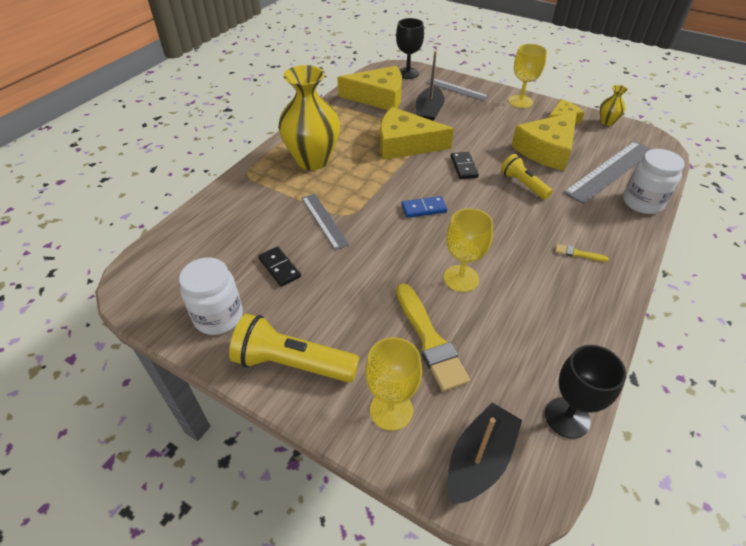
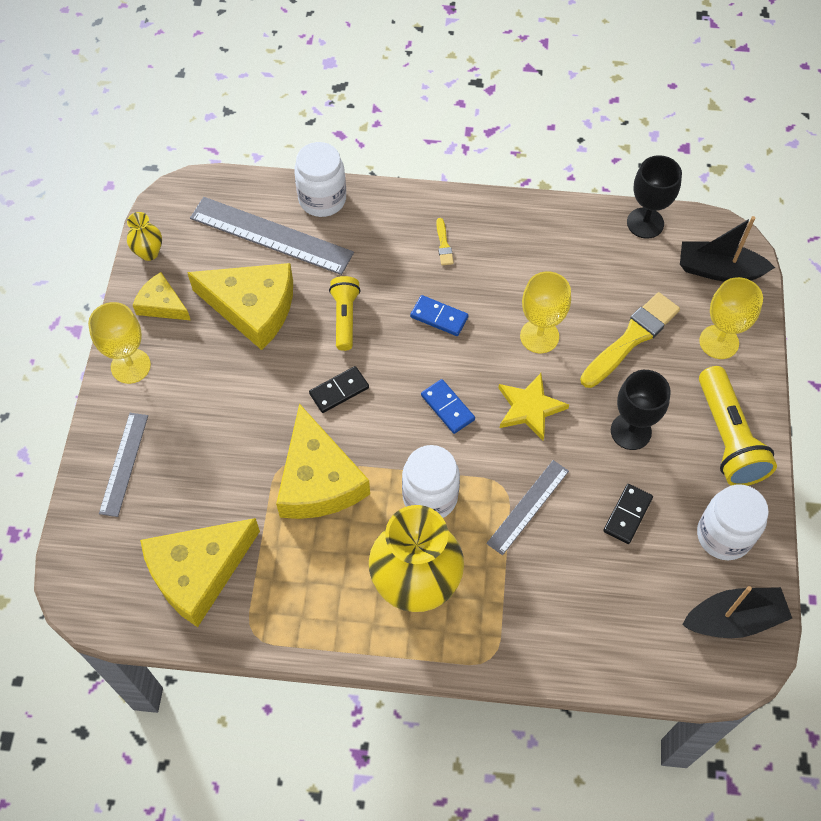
camera: 115 degrees left, 15 degrees up
(363, 181) = (430, 497): none -> white jar
(378, 97) = (198, 572): yellow cheese -> yellow cheese turned 105 degrees counterclockwise
(399, 249) = (529, 408): none -> yellow star
(408, 73) = (93, 559): black goblet -> black goblet (631, 431)
(429, 113) = (216, 479): black boat -> black boat (734, 619)
(504, 228) = (439, 317): none -> blue domino
(523, 184) = (345, 317): yellow flashlight -> yellow flashlight turned 150 degrees clockwise

